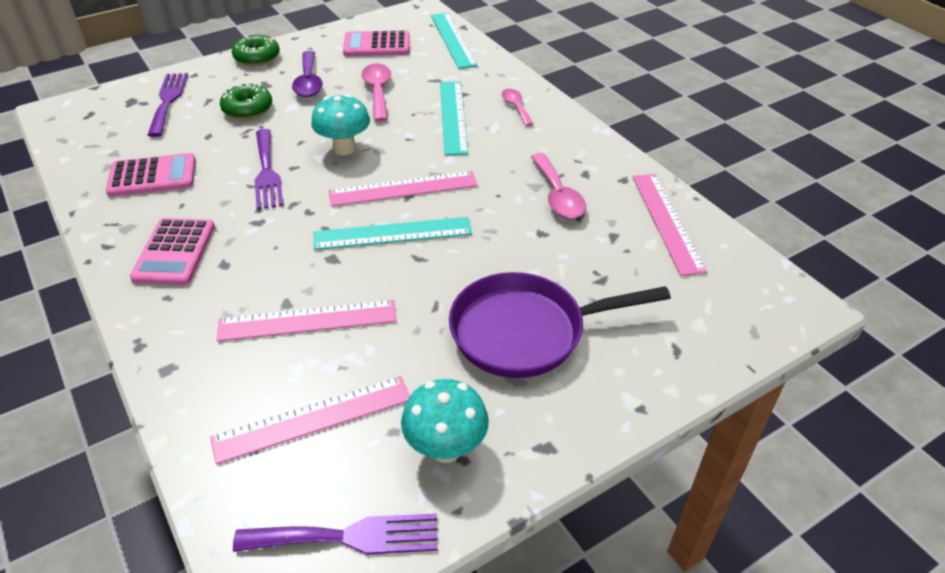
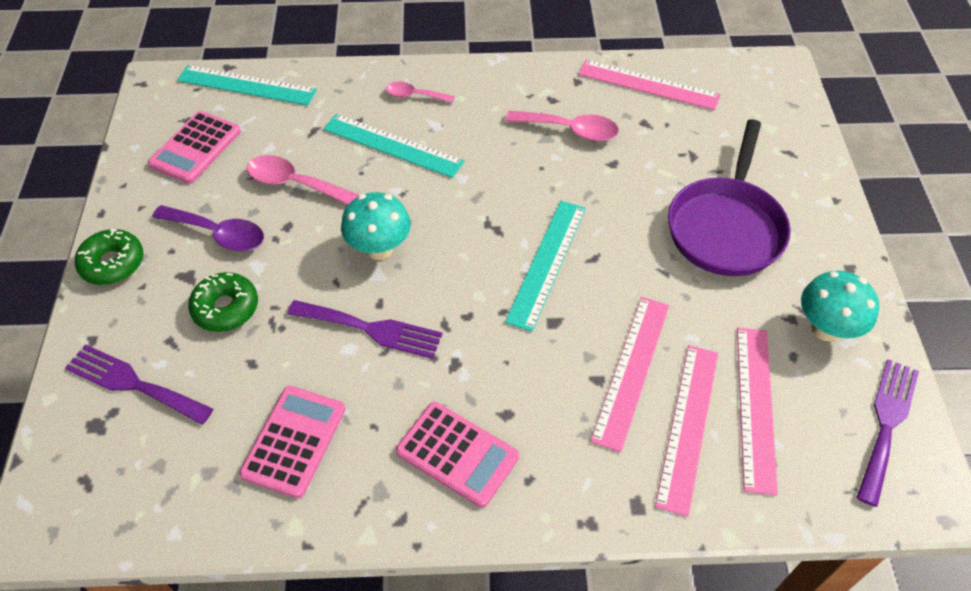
camera: 60 degrees left, 10 degrees up
(403, 189) = (483, 229): pink ruler -> pink ruler (688, 426)

